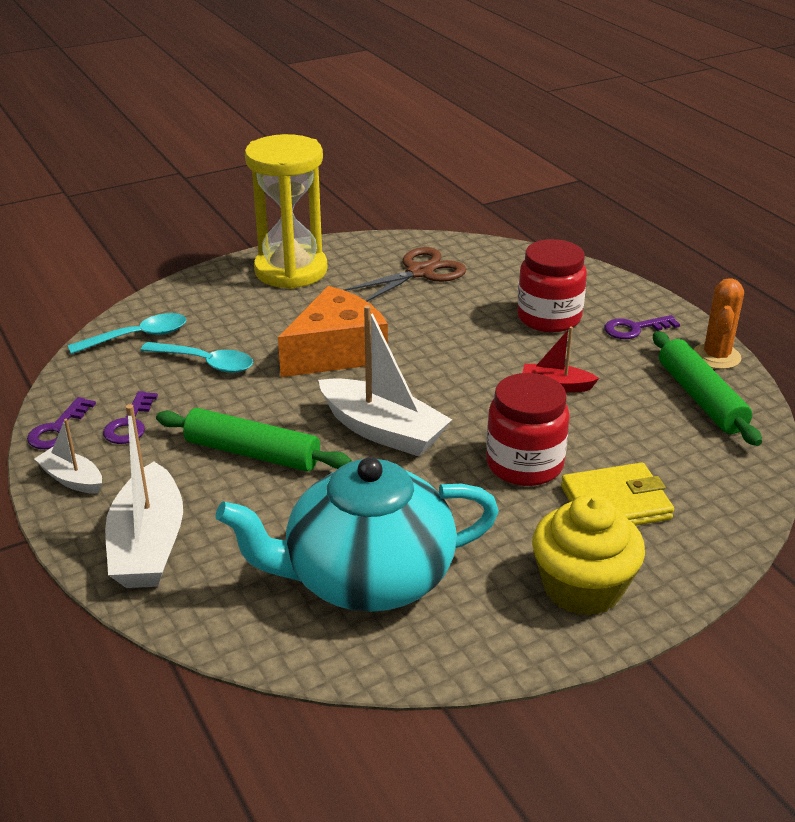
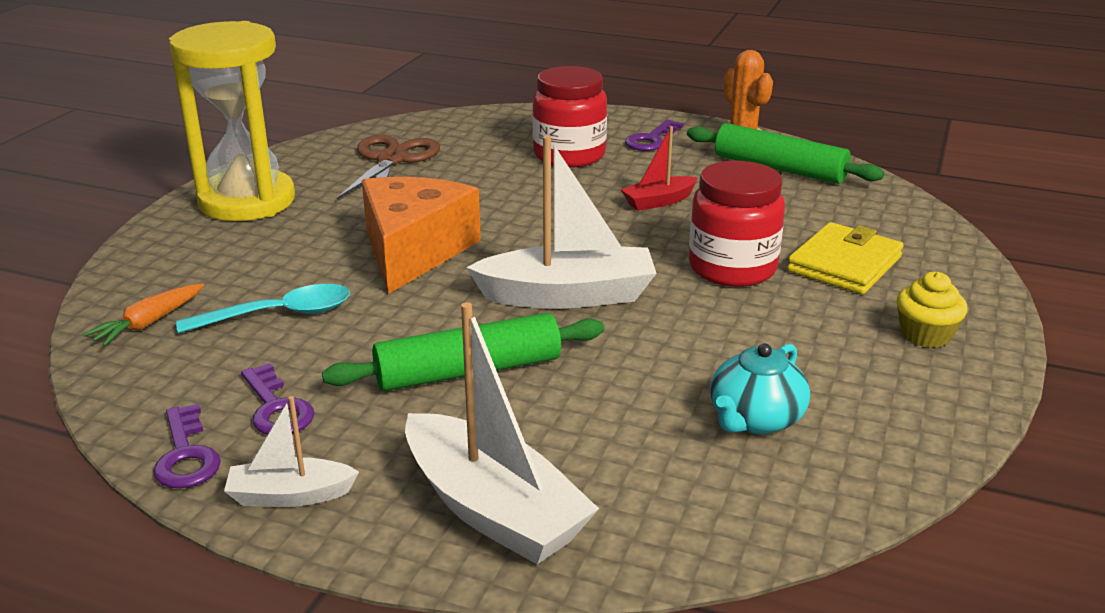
camera: 40 degrees left, 5 degrees down
(137, 337) = (148, 323): turquoise spoon -> orange carrot
(366, 578) = (755, 419): turquoise teapot -> turquoise teapot, size x0.47
(582, 587) = (925, 335): yellow cupcake -> yellow cupcake, size x0.56

